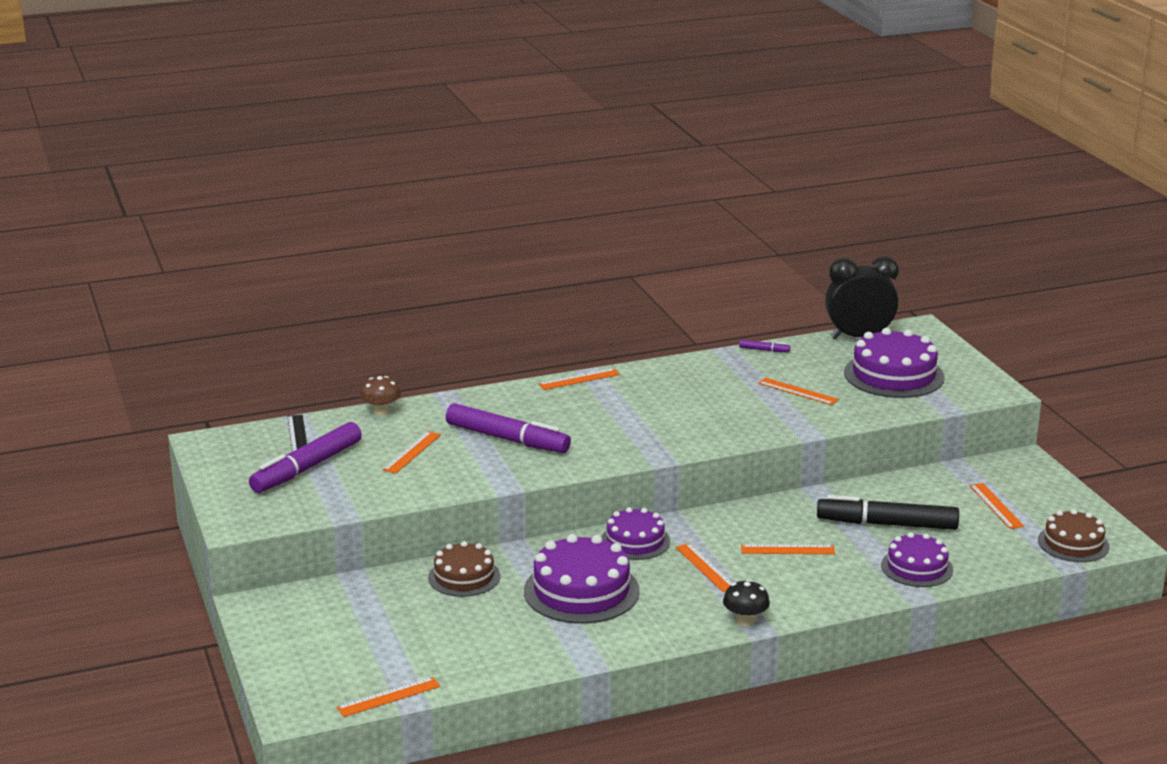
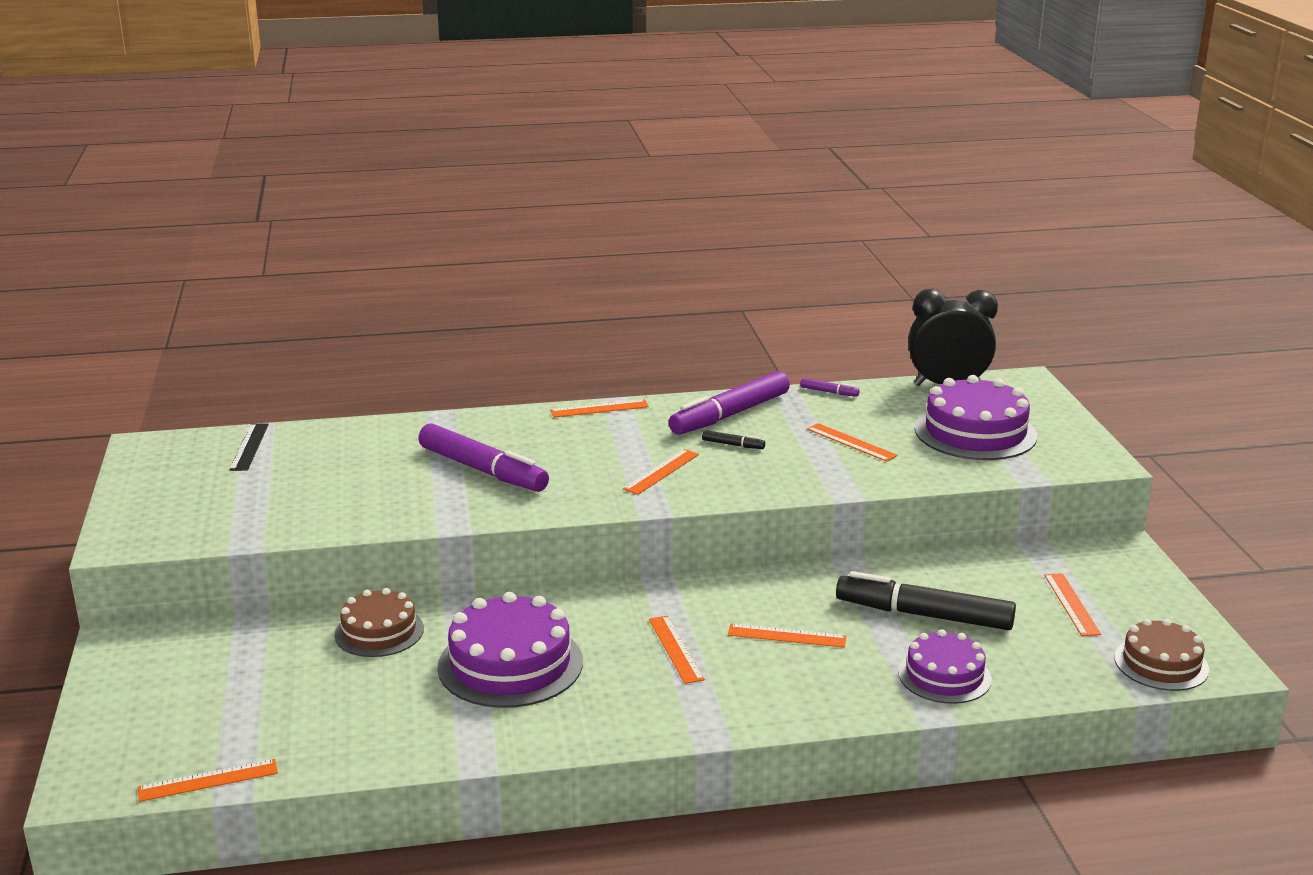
camera: 10 degrees right, 0 degrees up
(307, 468) = (237, 484): purple marker -> purple marker (729, 415)
(381, 412) = (357, 427): brown mushroom -> none
(412, 452) = (365, 476): orange ruler -> orange ruler (661, 471)
(635, 541) = (603, 607): purple cake -> none
(703, 401) = (733, 445): none -> black marker
(745, 621) = (698, 725): black mushroom -> none

